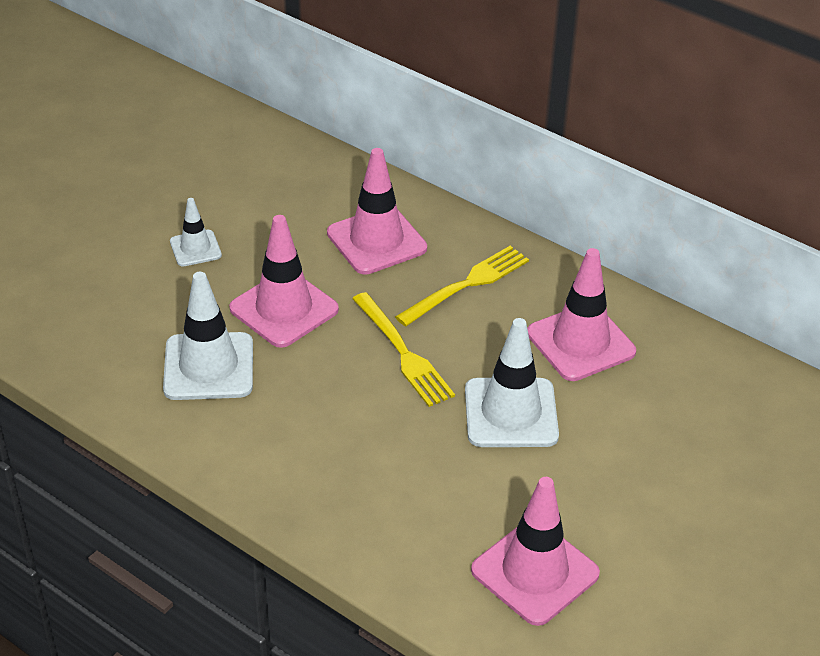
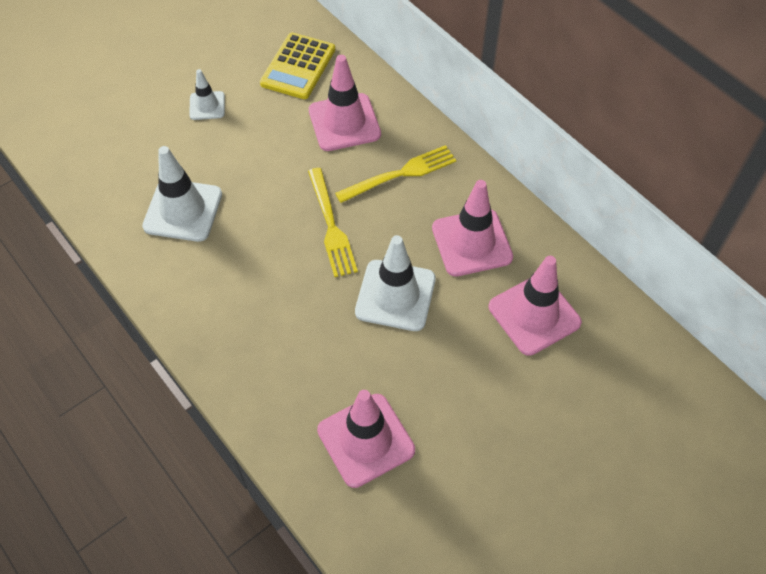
camera: 15 degrees right, 15 degrees up
(284, 309) = (254, 170): pink traffic cone -> pink traffic cone (534, 314)
(295, 190) = (298, 66): none -> yellow calculator

